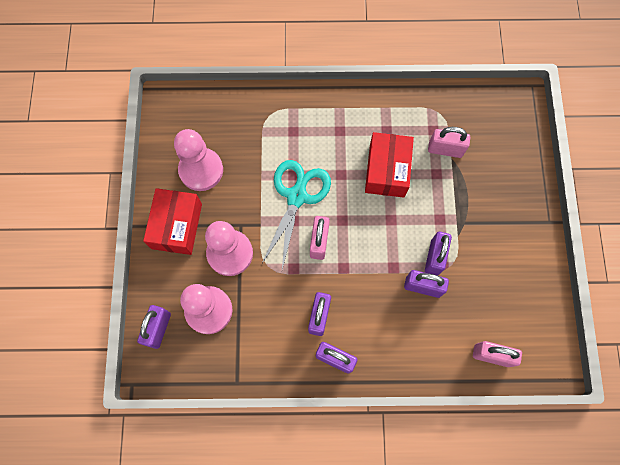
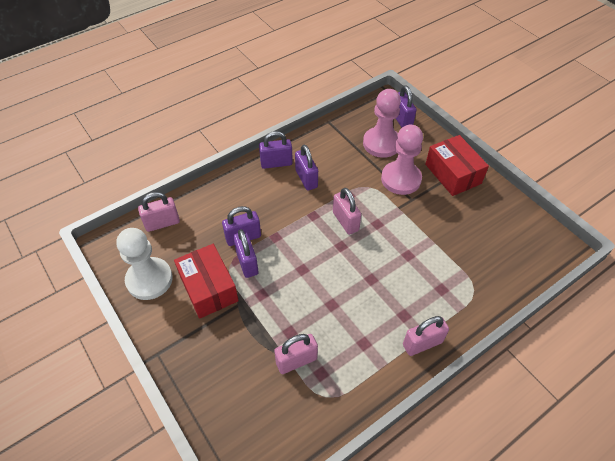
camera: 145 degrees right, 20 degrees down
(201, 170) = (477, 216): pink pawn -> none
(297, 196) = (390, 241): turquoise scissors -> none
(344, 104) = (422, 343): none -> pink padlock
(387, 170) = (335, 307): red box -> red box (208, 288)
(529, 296) = (149, 279): none -> white pawn

